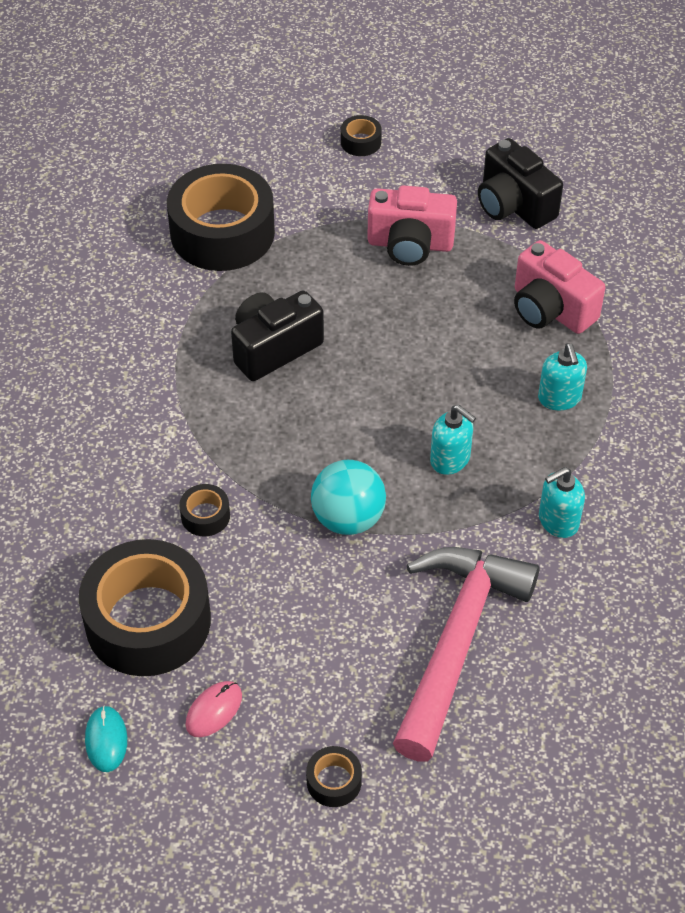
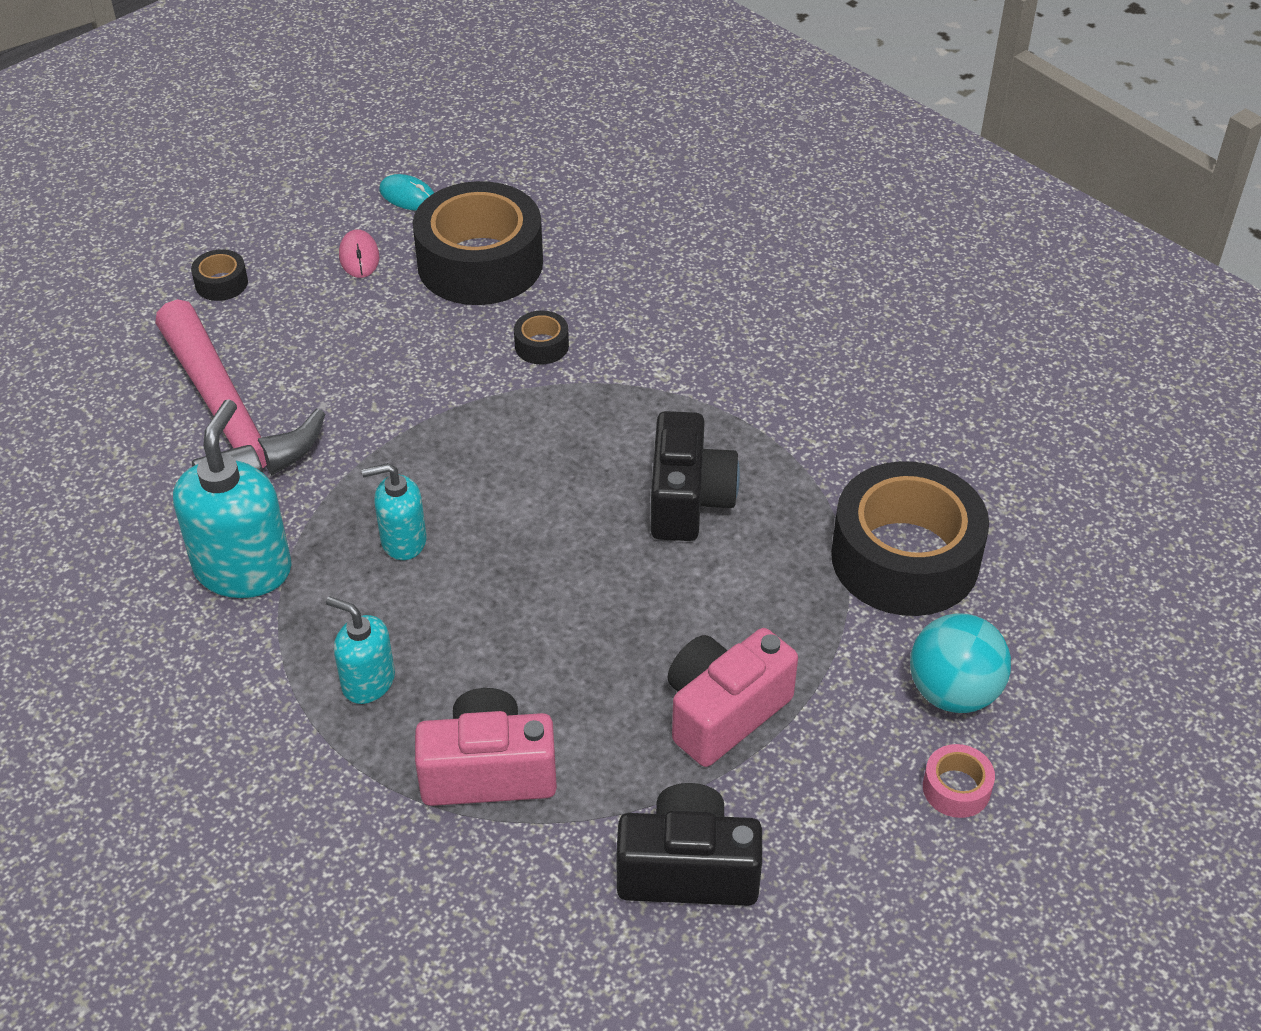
camera: 130 degrees right, 5 degrees down
(348, 518) = (429, 429): turquoise ball -> turquoise ball (953, 692)
(360, 142) = (956, 788): black tape -> pink tape
(558, 521) = (243, 569): turquoise soap dispenser -> turquoise soap dispenser, size x1.72

